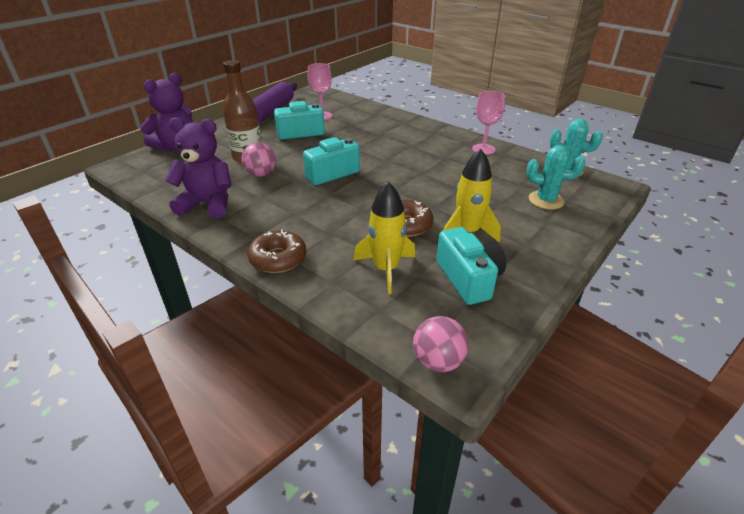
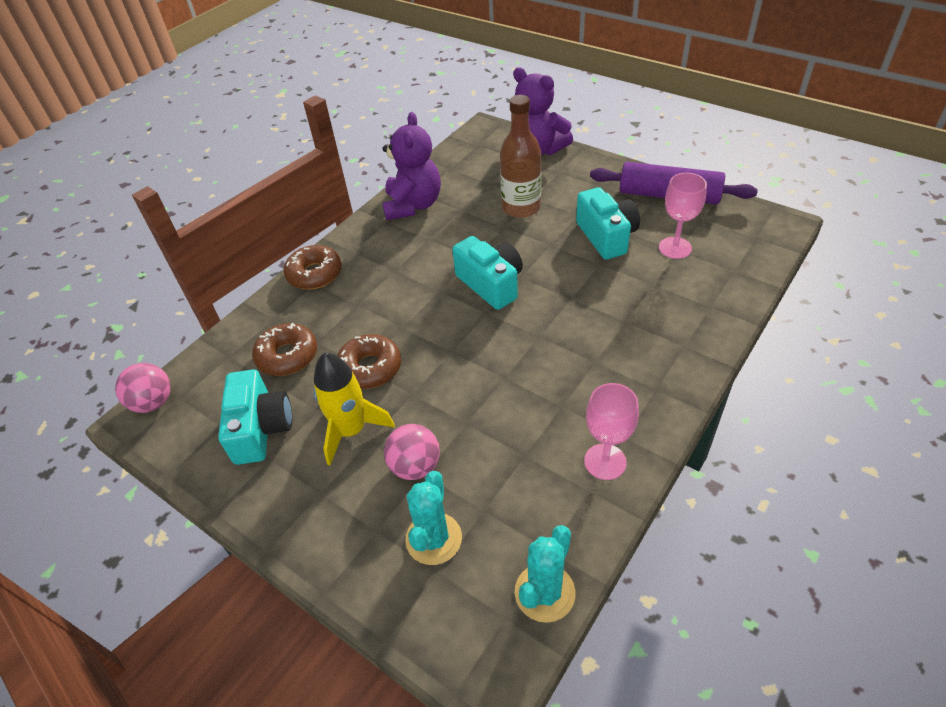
camera: 90 degrees right, 10 degrees up
(261, 174) = (480, 227): pink ball -> pink ball (415, 466)
(386, 269) = (287, 356): yellow rocket -> brown donut
(468, 279) = (261, 429): turquoise camera -> turquoise camera turned 75 degrees counterclockwise

